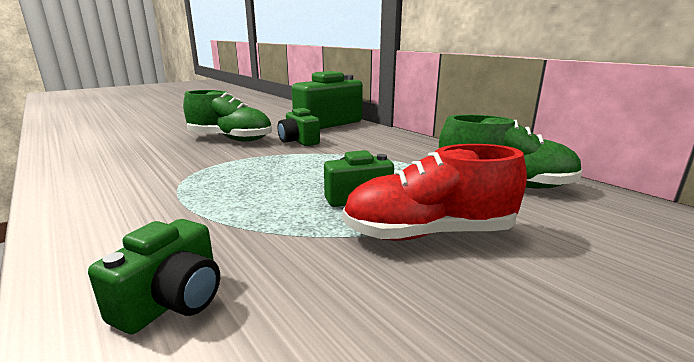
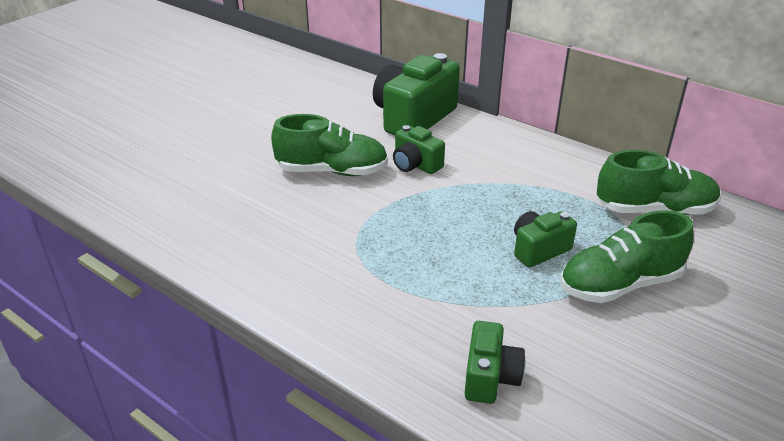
camera: 15 degrees left, 15 degrees up
(428, 233) = (619, 284): red shoe -> green shoe

